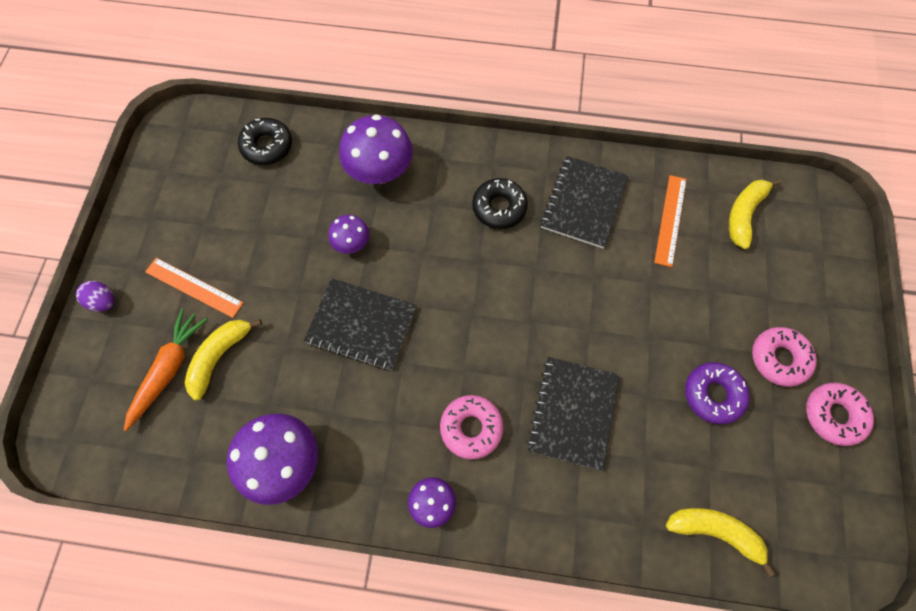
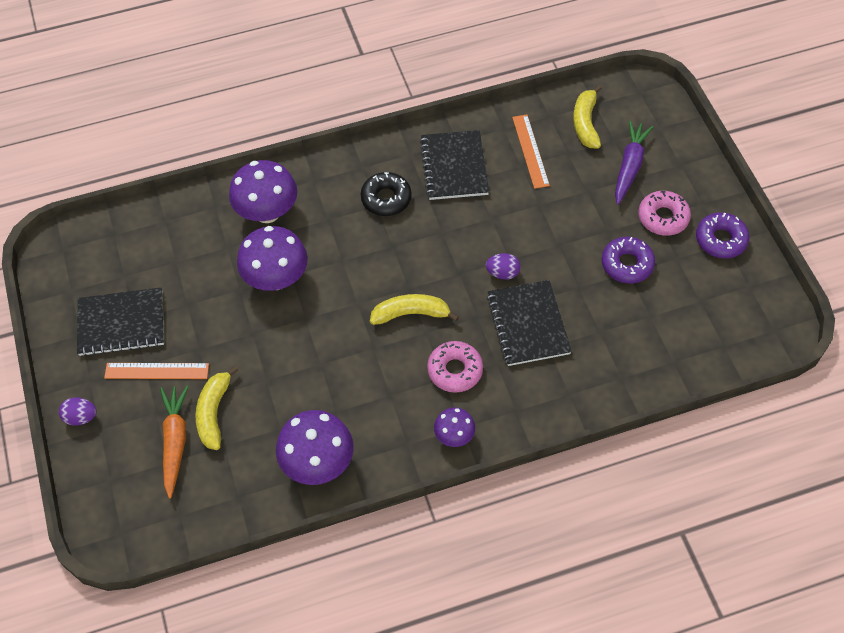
camera: 25 degrees left, 10 degrees down
(267, 146) = (152, 233): black donut -> none
(352, 243) = (276, 278): purple mushroom -> purple mushroom, size x1.83
(361, 325) = (321, 336): black notebook -> black notebook (121, 323)
(575, 342) = (502, 273): none -> purple egg
(715, 532) = (675, 357): yellow banana -> yellow banana (411, 314)
(769, 283) = (629, 166): none -> purple carrot
(833, 415) = (720, 240): pink donut -> purple donut

